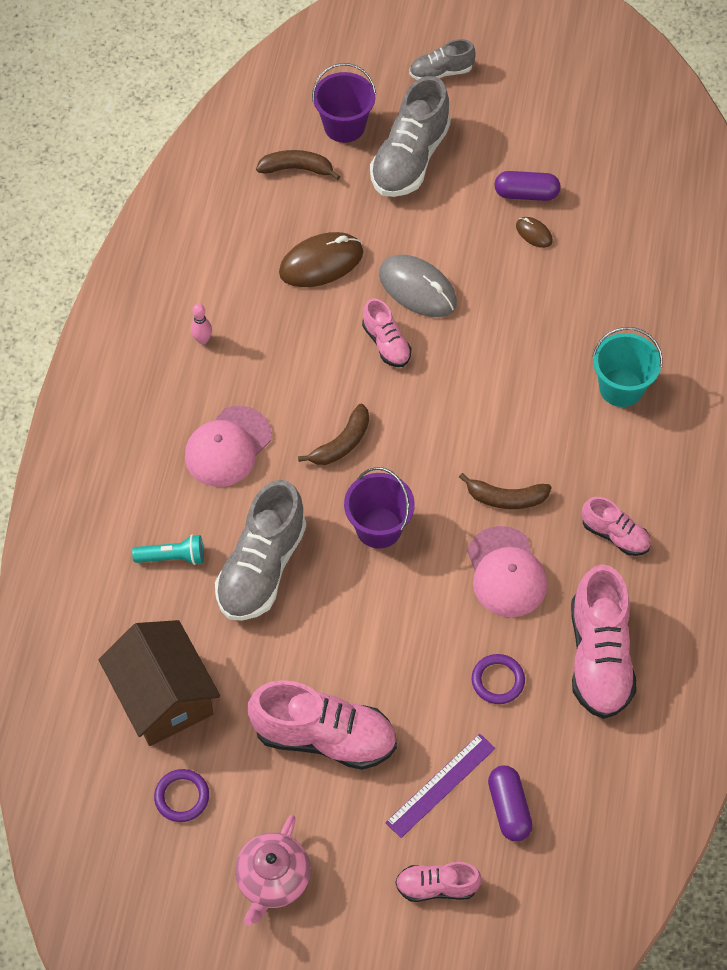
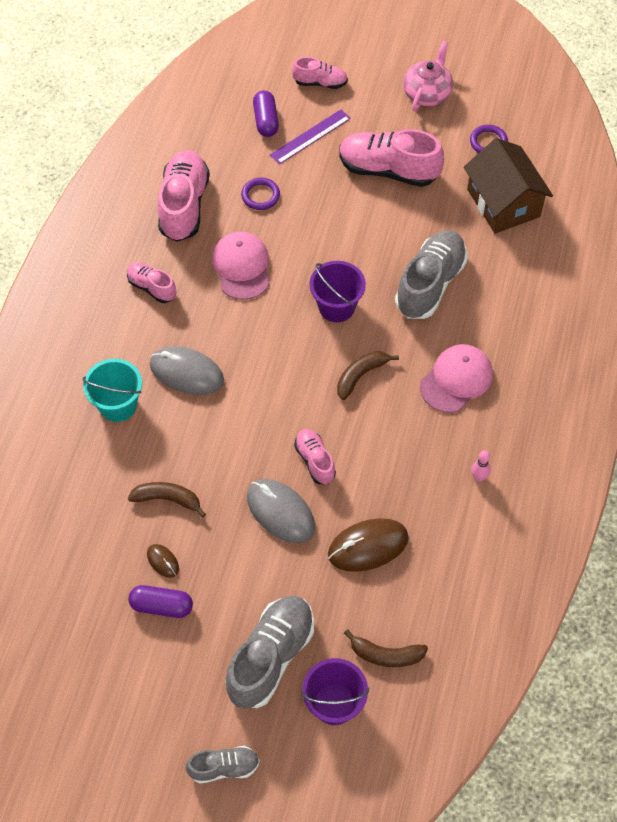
camera: 175 degrees left, 0 degrees up
(172, 557) = (499, 297): turquoise flashlight -> none
(506, 498) = (232, 321): brown banana -> brown banana (168, 499)
(549, 431) = (186, 373): none -> grey mouse

